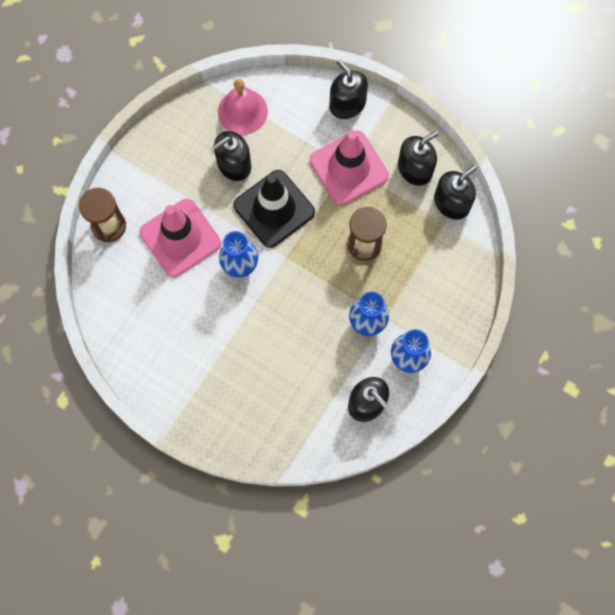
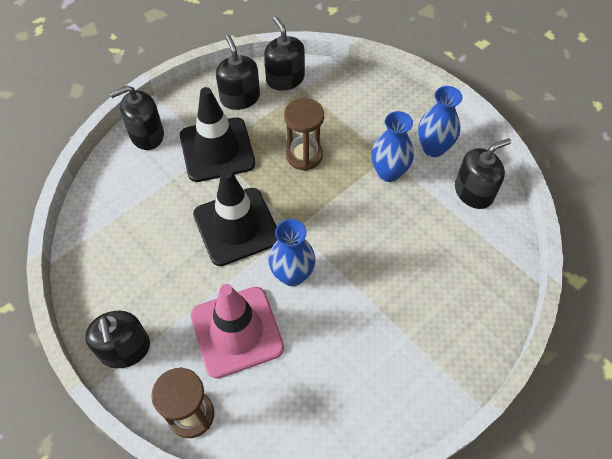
camera: 75 degrees left, 15 degrees down
(234, 164) = (168, 254): black soap dispenser -> black soap dispenser (125, 349)
(242, 111) = (109, 231): pink bell -> none
(348, 168) = (217, 150): pink traffic cone -> black traffic cone

